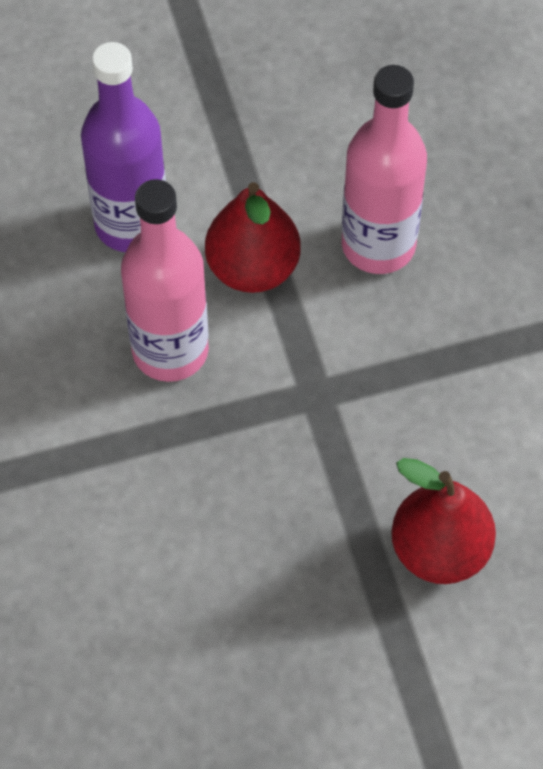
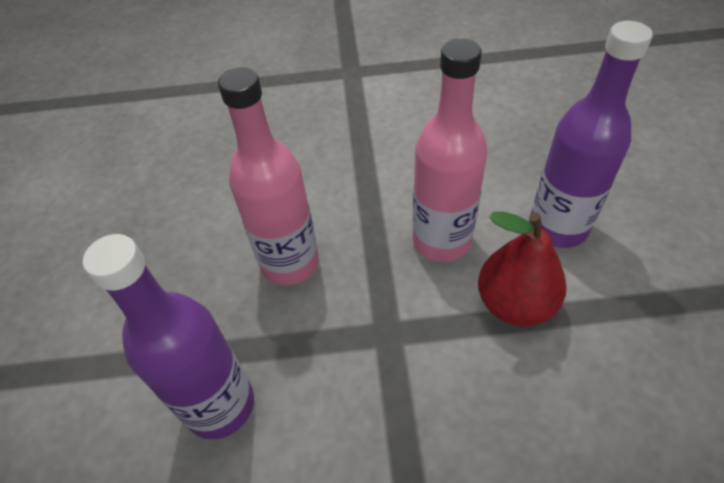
camera: 105 degrees right, 10 degrees down
(378, 245) = (539, 412): pink bottle -> pink bottle (290, 263)
(439, 550) = (220, 405): red pear -> purple bottle

